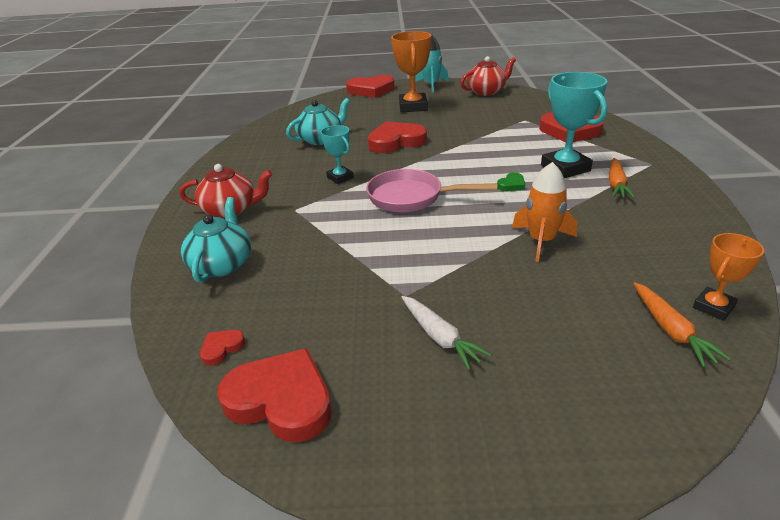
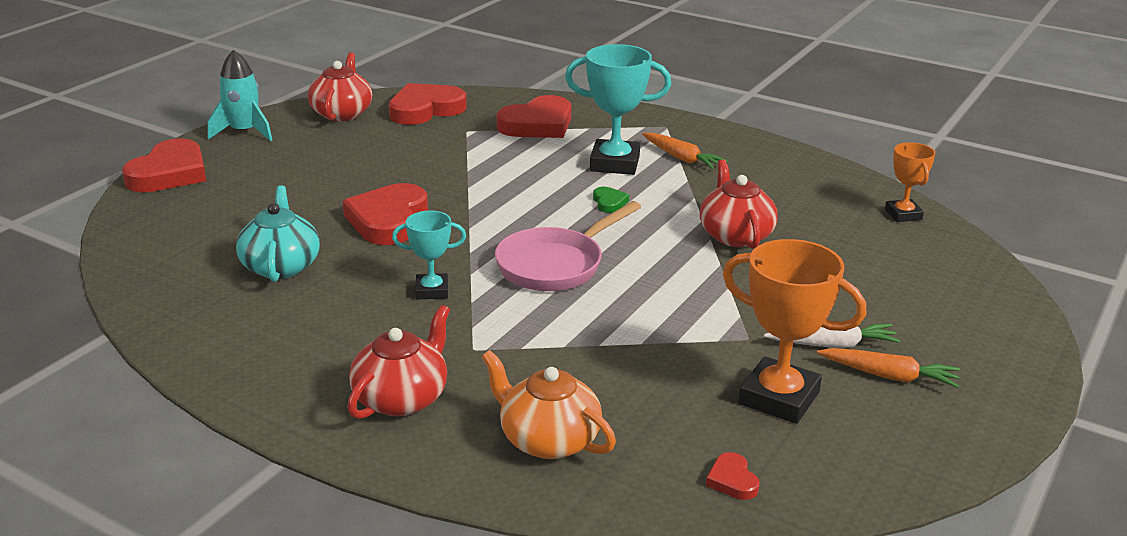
camera: 60 degrees left, 5 degrees down
(222, 264) = (548, 440): turquoise teapot -> orange teapot
(281, 400) = (850, 461): red heart -> red heart (425, 109)
(413, 107) = (296, 170): orange trophy -> orange trophy (779, 398)
(541, 241) = (735, 235): orange rocket -> red teapot
(670, 330) = (915, 243): orange carrot -> orange carrot (889, 376)

